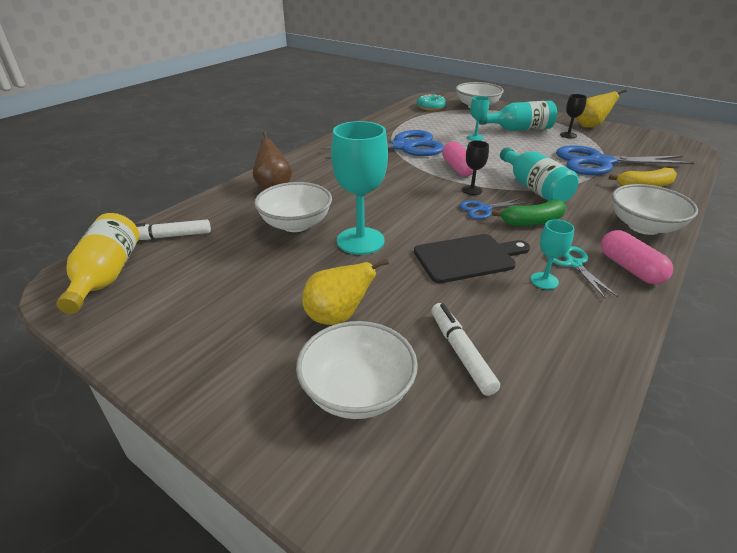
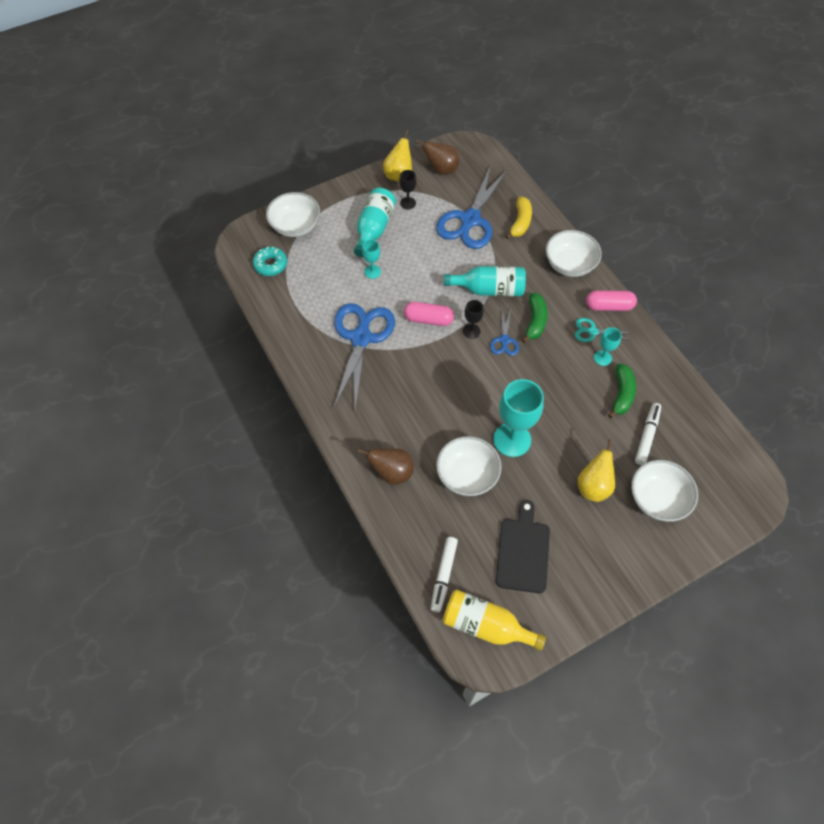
camera: 65 degrees left, 25 degrees up
(461, 352) = (647, 436): white marker -> white marker turned 105 degrees clockwise
(467, 258) = (561, 384): black cutting board -> black cutting board (523, 552)
(507, 310) = (621, 394): none -> green banana
(630, 139) = (441, 170): none -> brown pear

